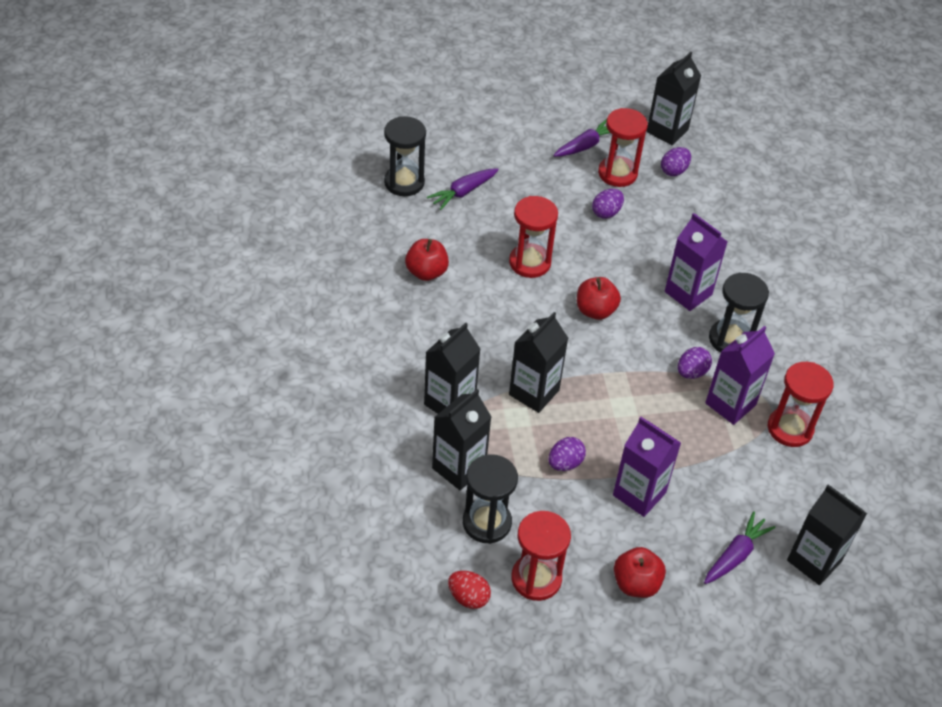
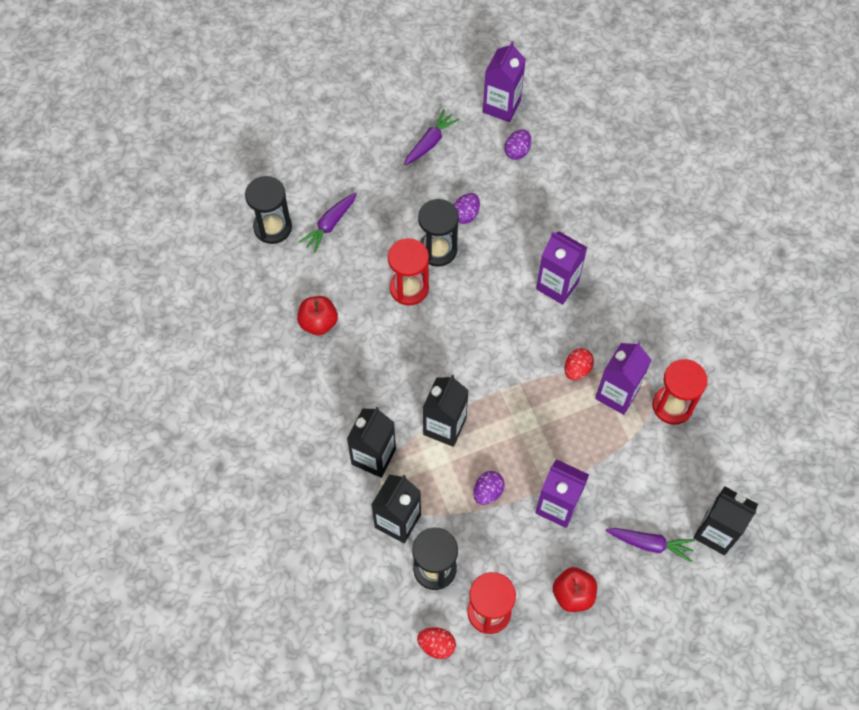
camera: 10 degrees left, 15 degrees up
(595, 310) = (479, 325): red apple -> none
(617, 173) = (466, 167): red hourglass -> none
(667, 131) = (501, 106): black carton -> purple carton
(691, 372) = (577, 369): purple egg -> red egg
(730, 339) = (604, 325): black hourglass -> black hourglass (438, 250)
(735, 555) = (650, 544): purple carrot -> purple carrot turned 75 degrees clockwise

